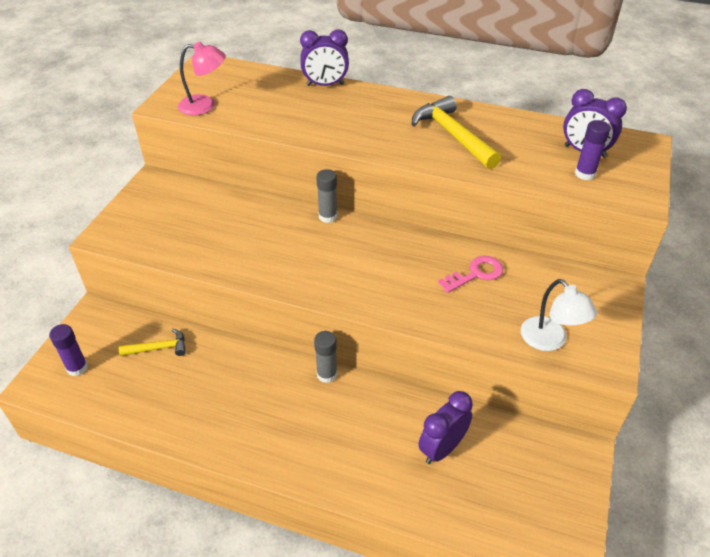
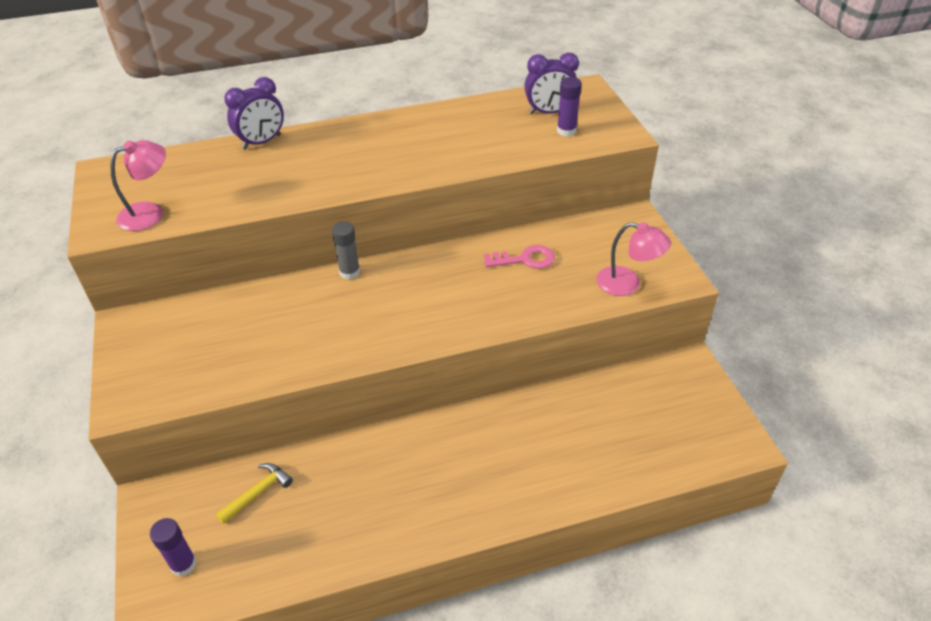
camera: 35 degrees left, 0 degrees up
(327, 374) = (445, 421): grey glue stick -> none
(442, 448) = (592, 424): purple clock -> none
(452, 135) = (430, 142): yellow hammer -> none
(476, 274) = (525, 259): pink key -> pink key turned 60 degrees clockwise
(550, 341) = (627, 284): white lamp -> pink lamp

